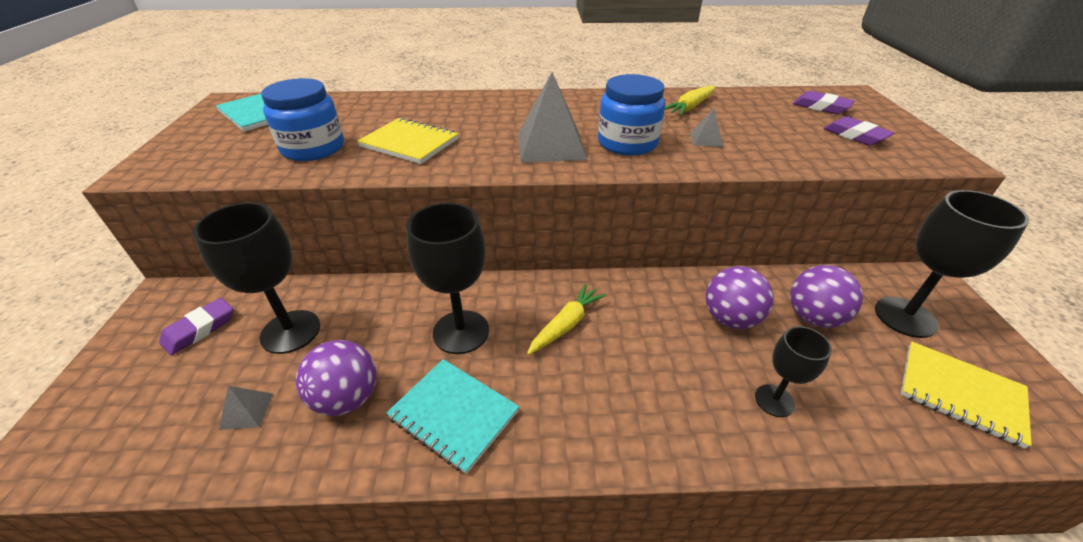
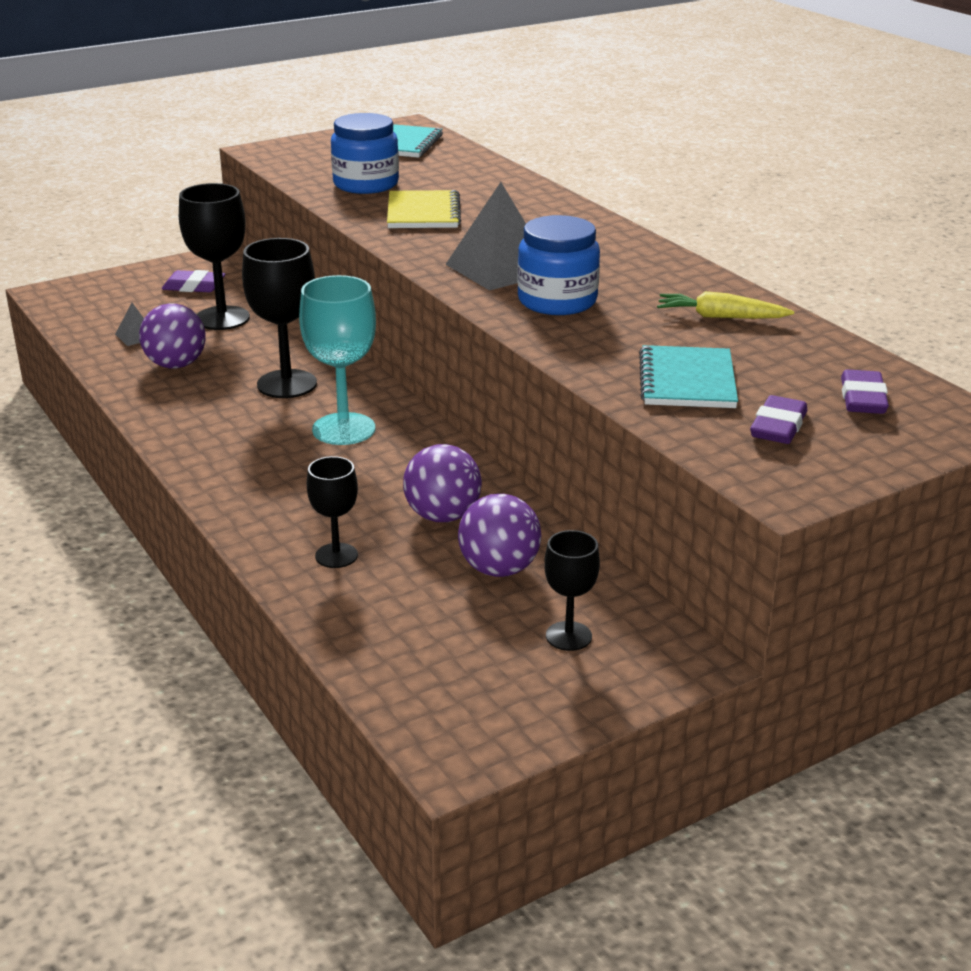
camera: 60 degrees right, 10 degrees down
(454, 414) = (194, 410): turquoise notebook -> turquoise notebook (687, 381)
(566, 324) = (344, 429): yellow carrot -> turquoise goblet
(706, 139) = (627, 339): grey pyramid -> none
(905, 317) = (568, 636): black goblet -> black goblet, size x0.58
(960, 393) = (449, 674): yellow notebook -> none

